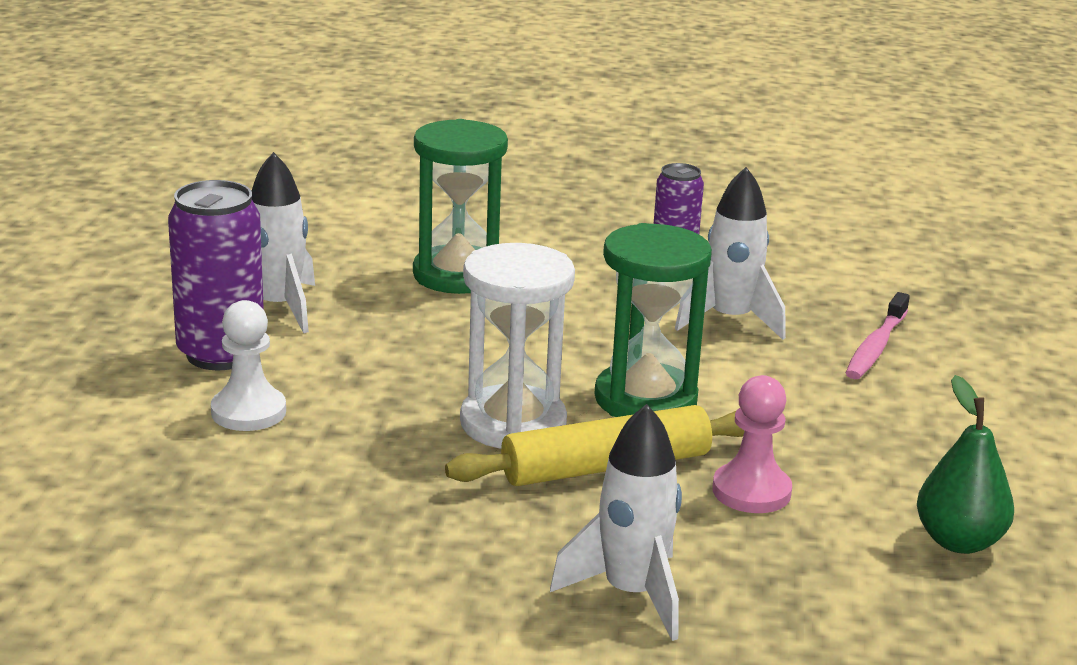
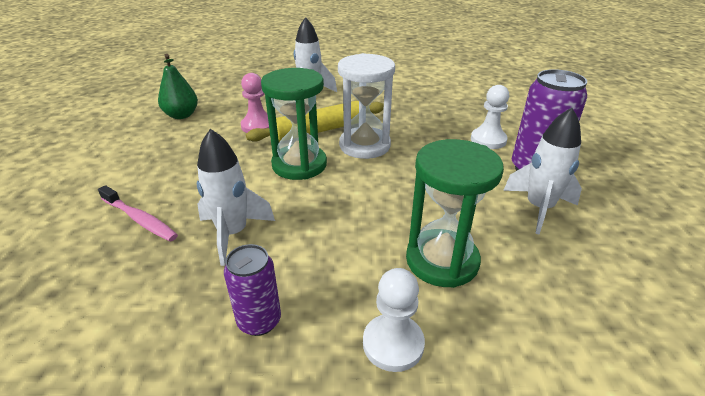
camera: 175 degrees right, 10 degrees up
(540, 233) = (393, 344): none -> white pawn
(875, 346) = (140, 219): pink toothbrush -> pink toothbrush turned 105 degrees clockwise

